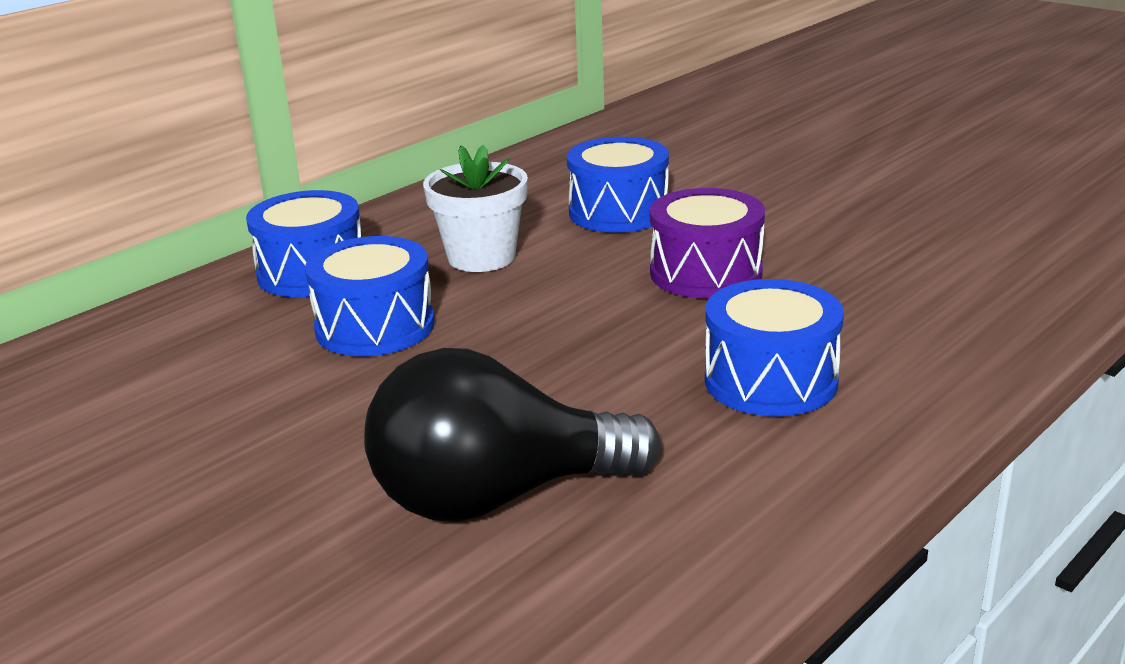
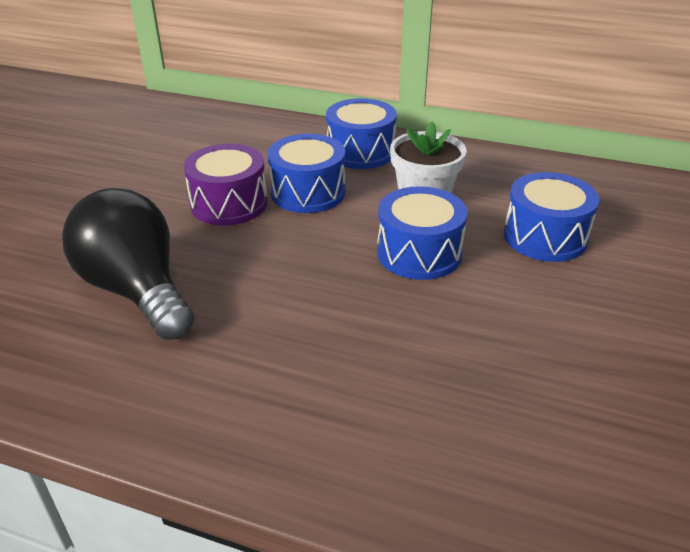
camera: 65 degrees right, 10 degrees up
(706, 273) = (474, 304): purple drum -> purple drum (229, 204)
(770, 381) = (320, 376): blue drum -> blue drum (419, 253)

